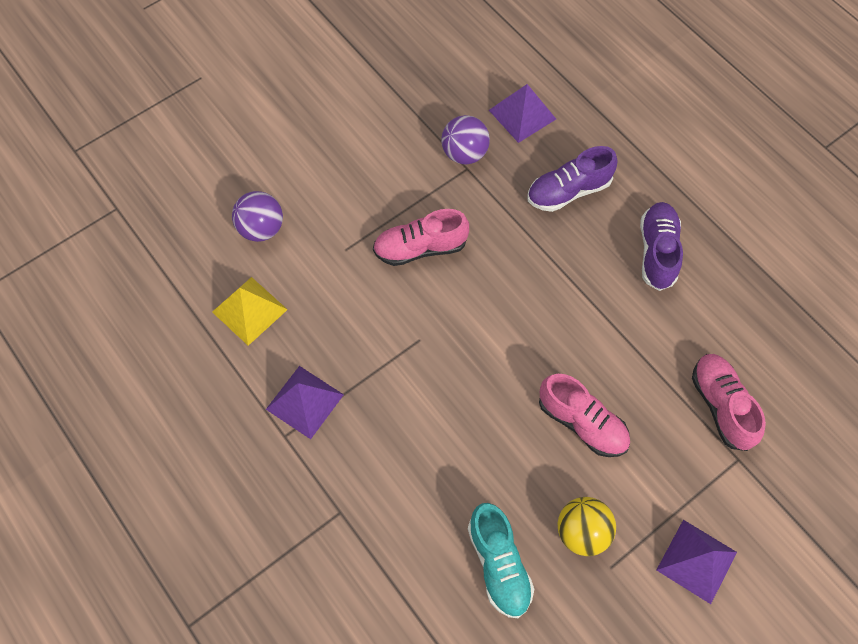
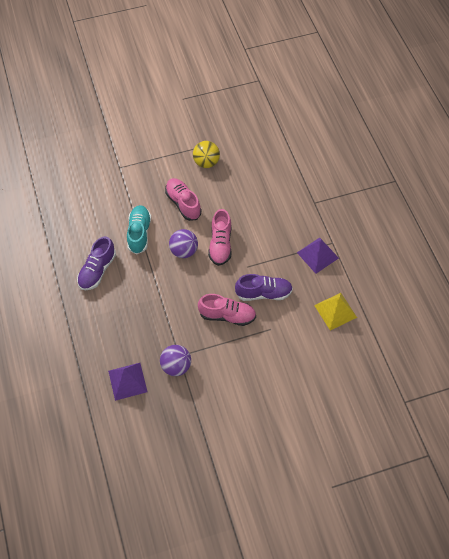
camera: 160 degrees left, 5 degrees down
(261, 228) = (316, 358): purple ball -> purple ball (184, 251)
(499, 564) = (249, 162): turquoise shoe -> turquoise shoe (139, 233)
(568, 191) = (126, 321): purple shoe -> purple shoe (263, 293)
(696, 561) = (162, 138): purple pyramid -> none
(721, 405) = (112, 190): pink shoe -> pink shoe (220, 244)

